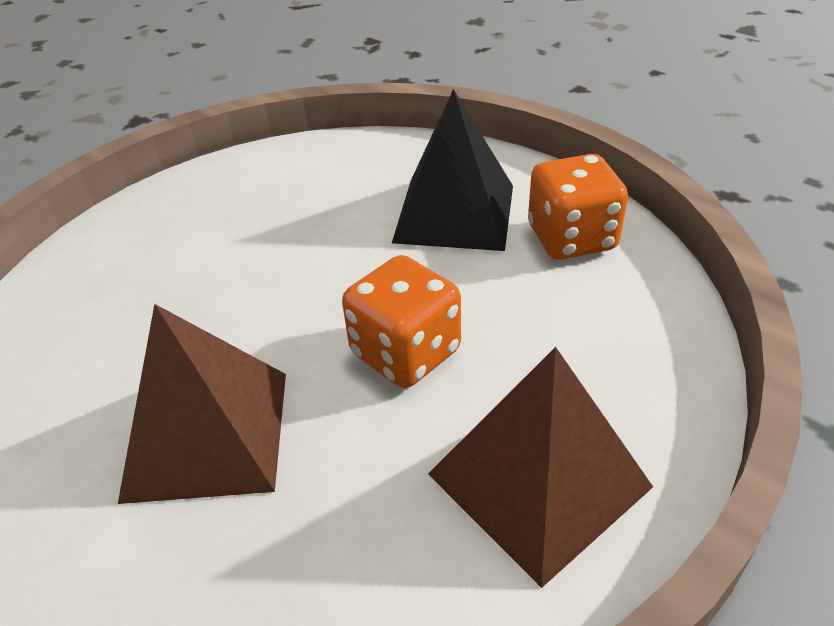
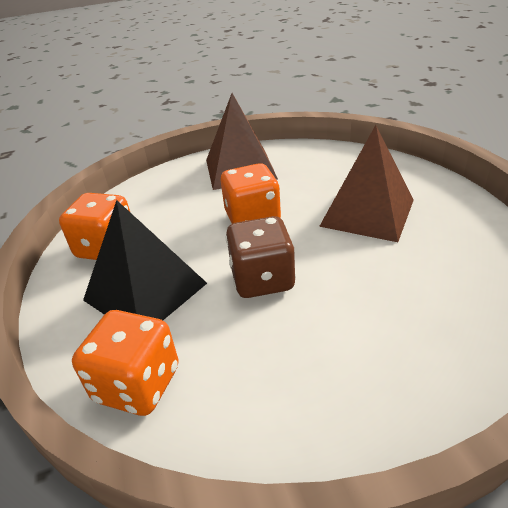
camera: 150 degrees left, 5 degrees down
(326, 268) = (262, 279): none -> brown dice
(378, 157) = (138, 384): none -> orange dice

